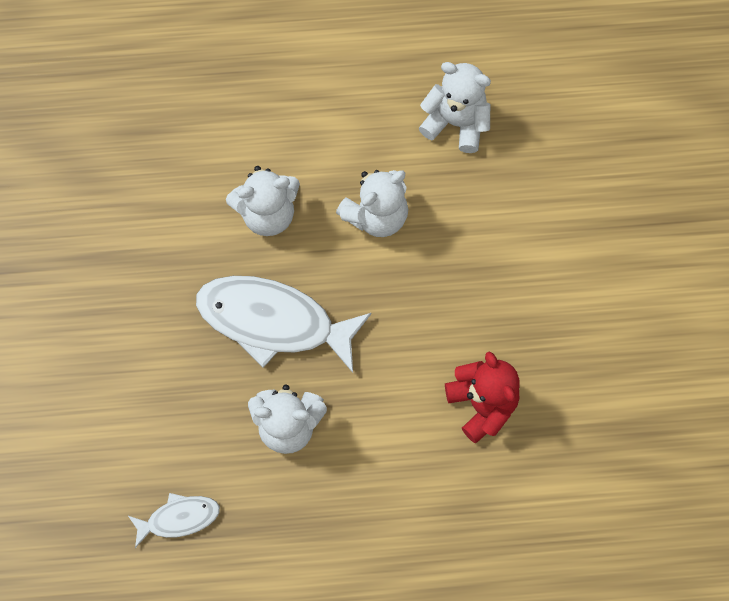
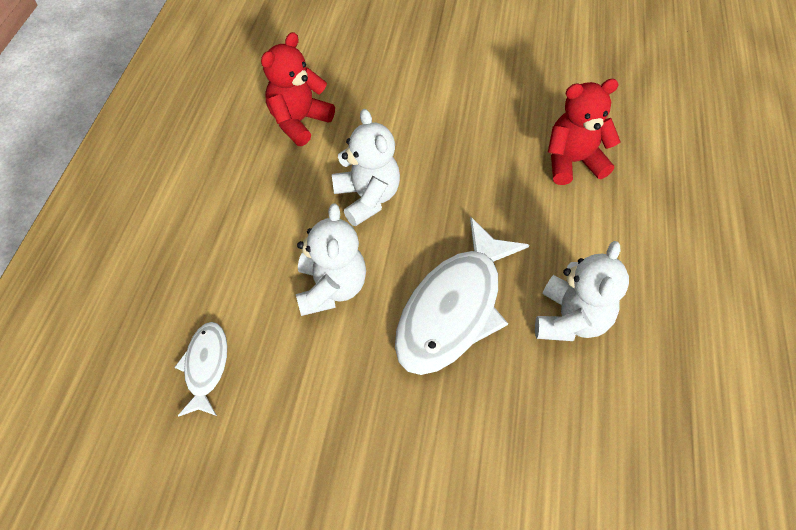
camera: 75 degrees left, 15 degrees down
(179, 518) = (668, 455): white fish -> white fish (206, 366)
(456, 122) = (299, 121): white teddy bear -> red teddy bear

